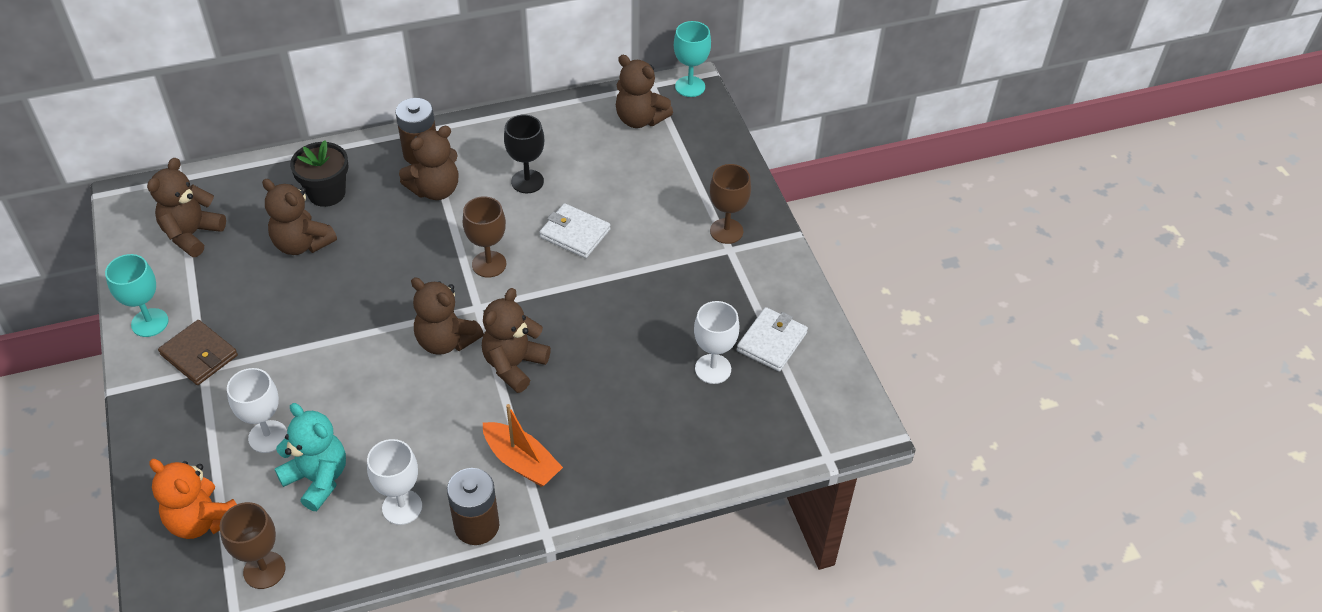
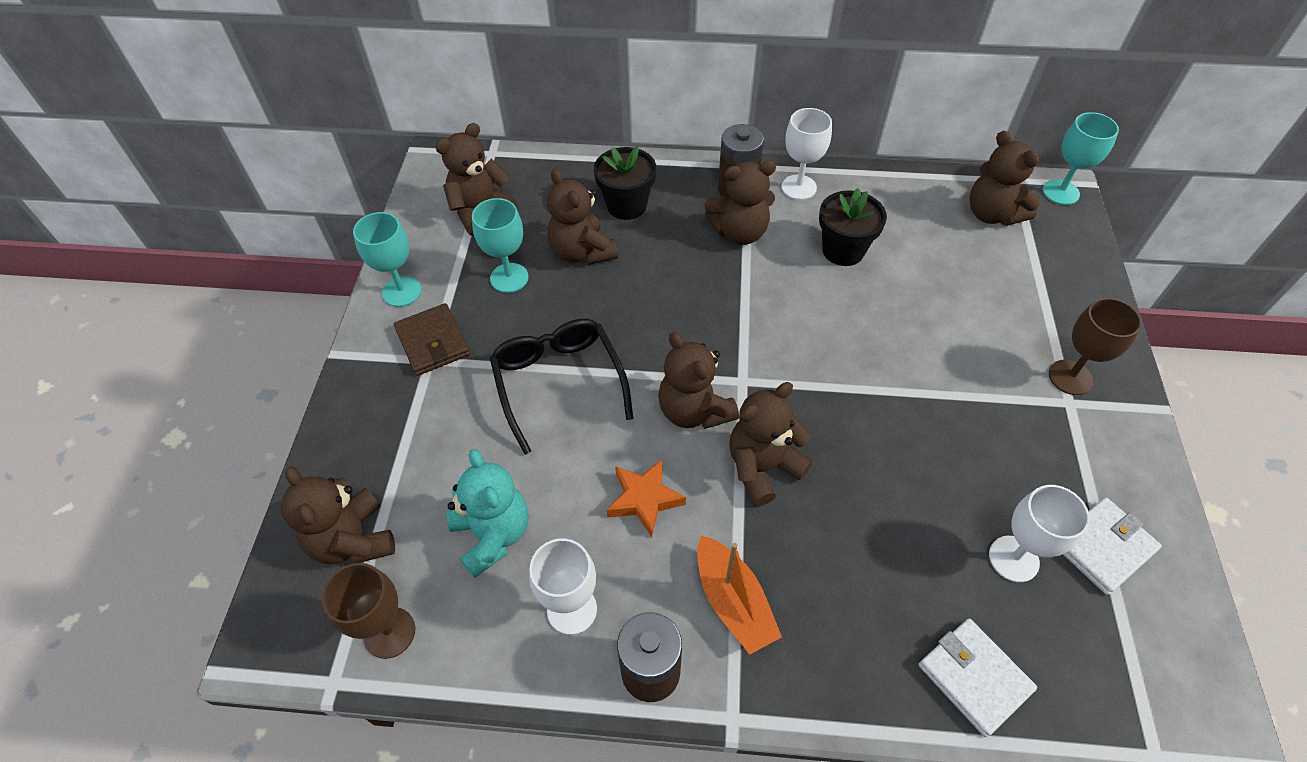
camera: 25 degrees right, 5 degrees up
(202, 520) = (353, 540): orange teddy bear -> brown teddy bear
(245, 283) = (509, 278): none -> turquoise goblet
(268, 436) = (461, 461): white goblet -> white goblet (798, 187)
(326, 354) = (559, 383): none -> black glasses
(429, 416) = (644, 499): none -> orange star
(489, 264) = (771, 333): brown goblet -> none
(527, 181) = (843, 250): black goblet -> black flower pot
(575, 233) = (881, 326): white wallet -> white wallet (974, 677)

